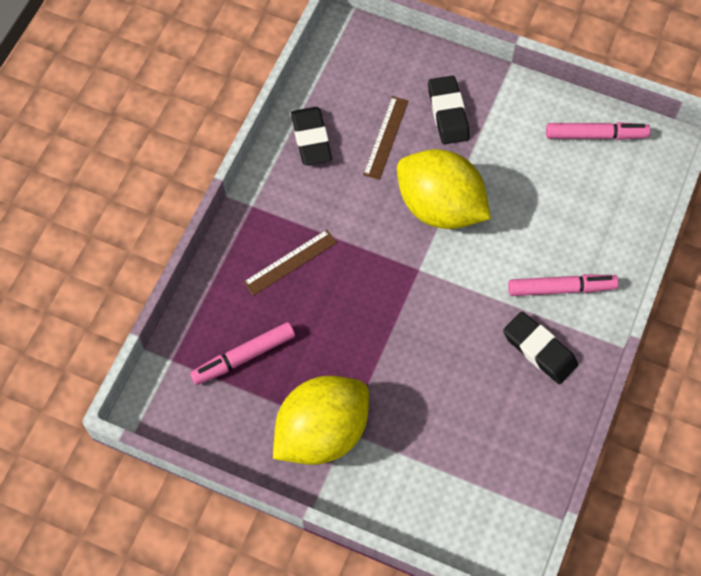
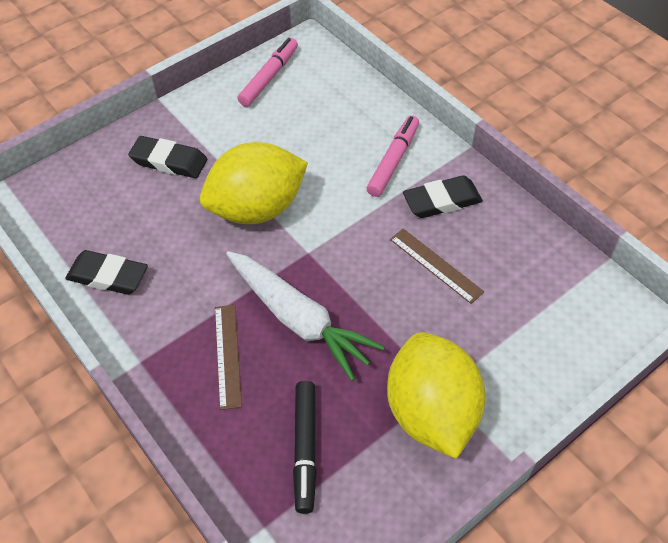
camera: 60 degrees left, 10 degrees down
(244, 357) = (305, 448): pink marker -> black marker
(350, 295) = (298, 319): none -> white carrot
(386, 137) = (156, 216): brown ruler -> brown ruler (436, 265)

